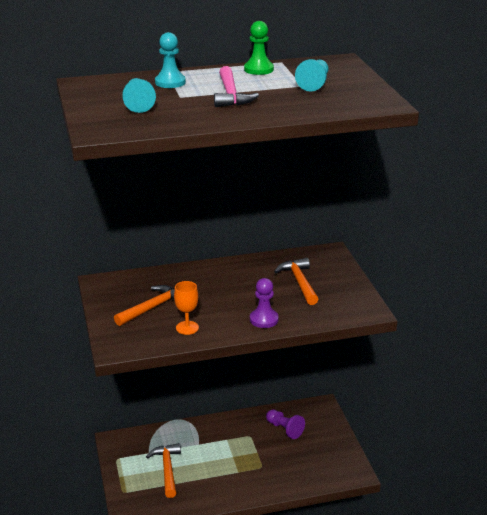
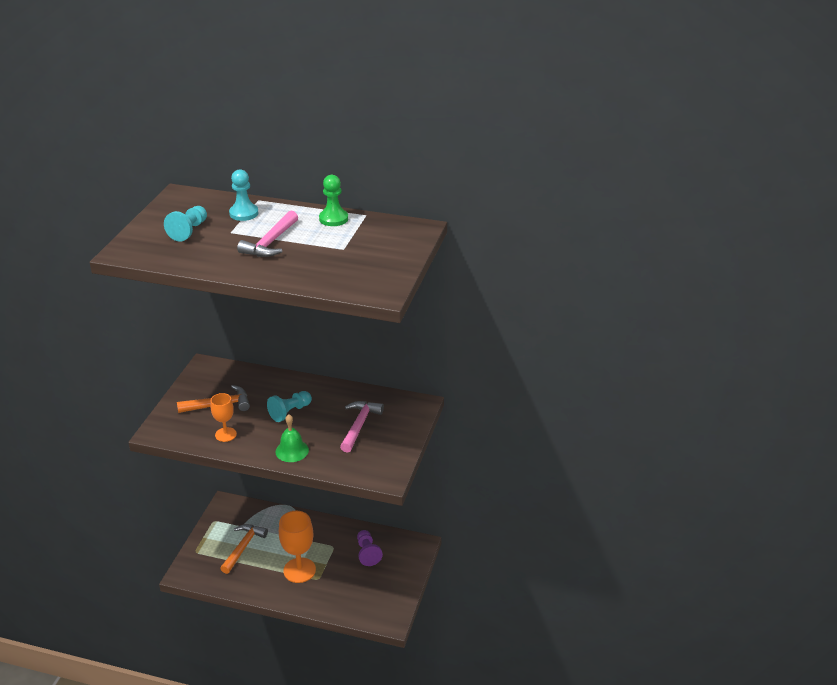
camera: 30 degrees right, 5 degrees up
(238, 467) = (299, 570): none -> orange goblet
(264, 319) = (292, 451): purple pawn -> green bell
(299, 282) = (359, 425): orange hammer -> pink hammer
(314, 84) = (355, 250): turquoise pawn -> turquoise pawn (290, 412)

